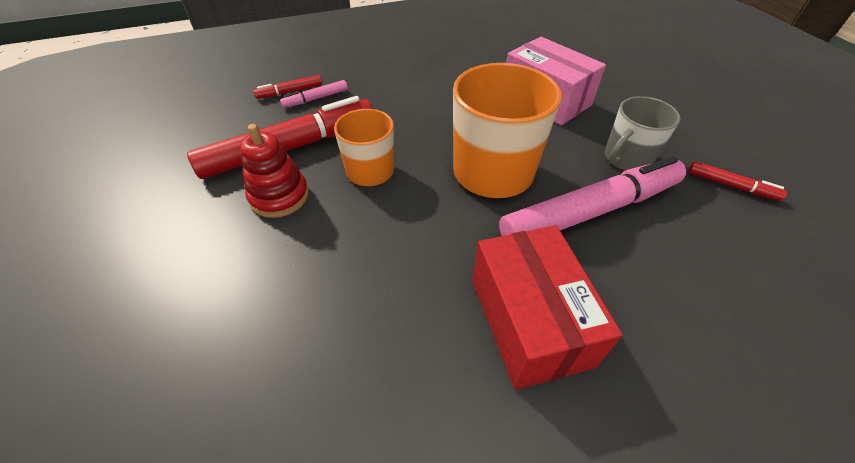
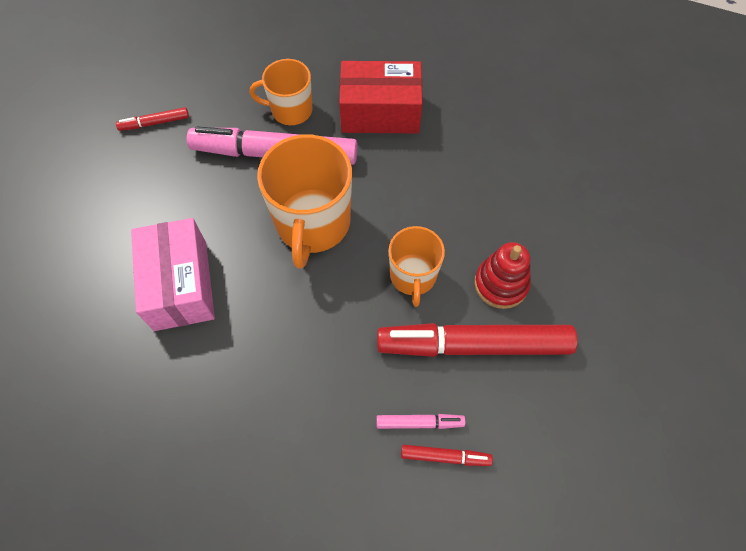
camera: 150 degrees left, 15 degrees up
(529, 321) = (380, 112): red box -> red box turned 75 degrees clockwise
(626, 158) = (195, 181): grey mug -> none
(632, 266) = (290, 110): none -> orange mug
(731, 186) = (154, 123): red marker -> red marker turned 75 degrees counterclockwise

